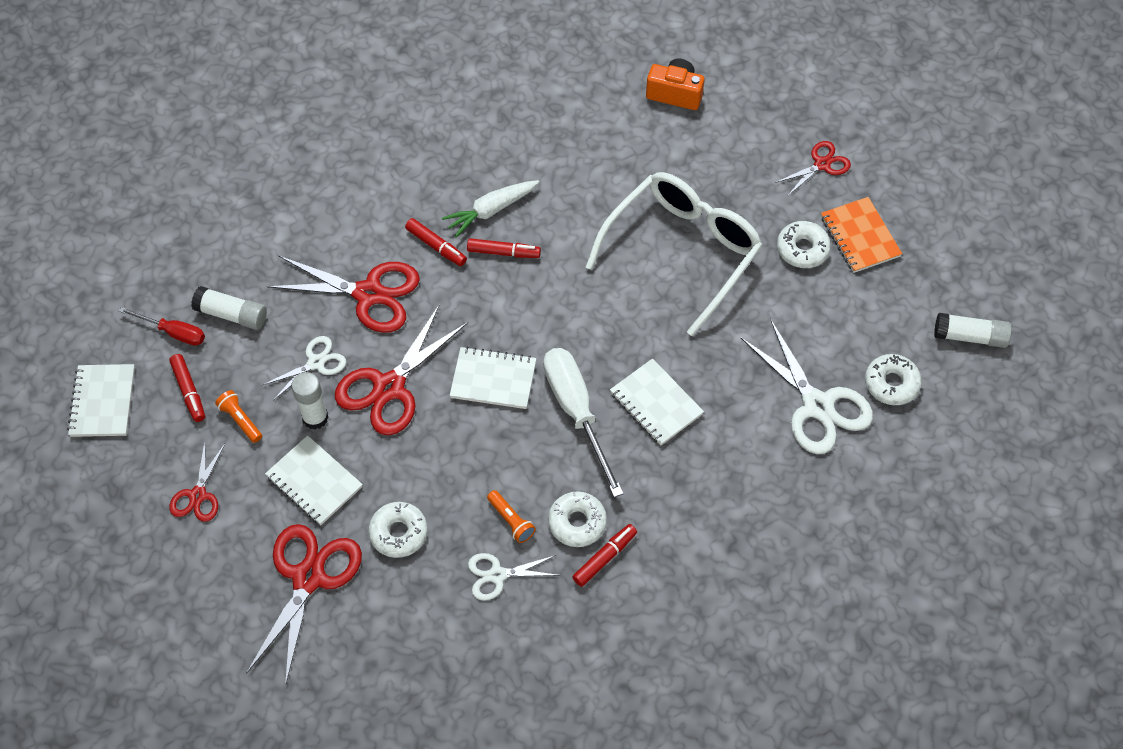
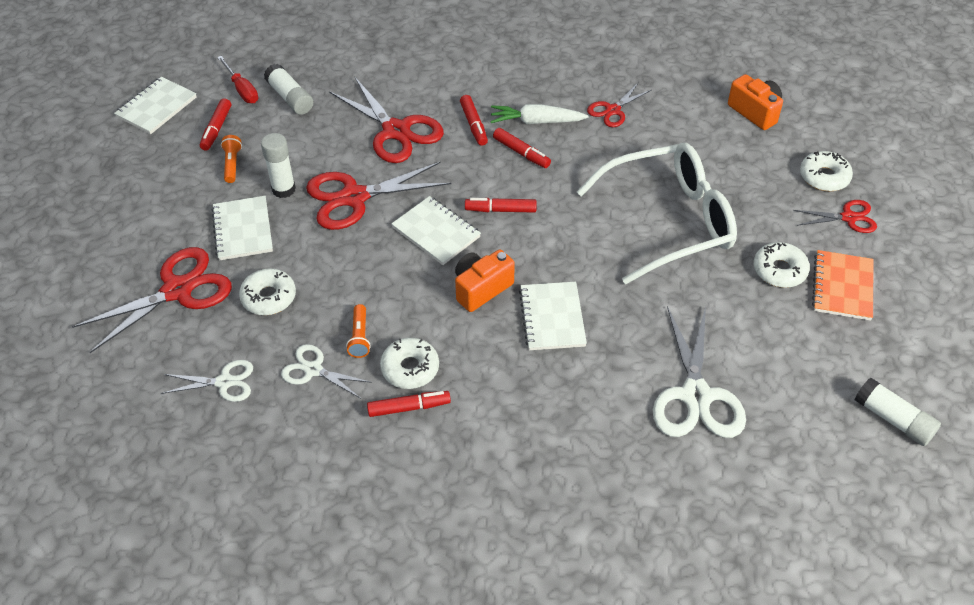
camera: 35 degrees right, 10 degrees down
(198, 495) = (158, 195): red scissors -> red scissors (612, 110)
(316, 363) = (317, 155): white scissors -> white scissors (224, 382)
(531, 323) = (500, 210): none -> red marker
(576, 412) = (481, 289): white screwdriver -> orange camera
(891, 383) = (782, 416): white donut -> white donut (824, 177)

